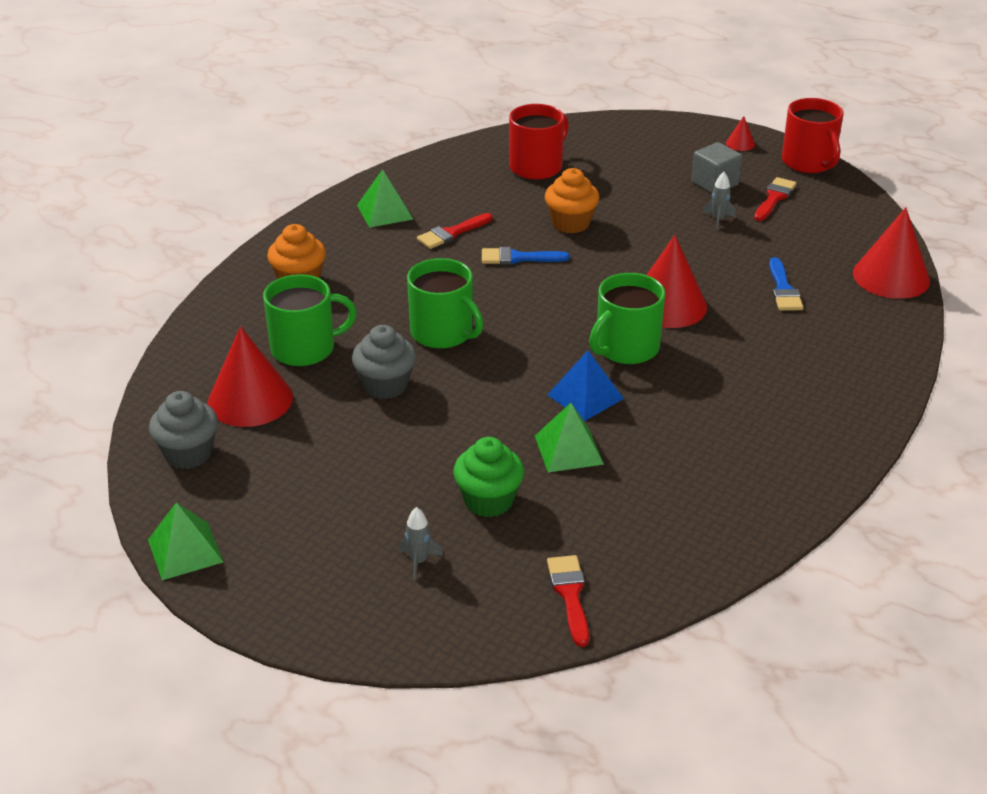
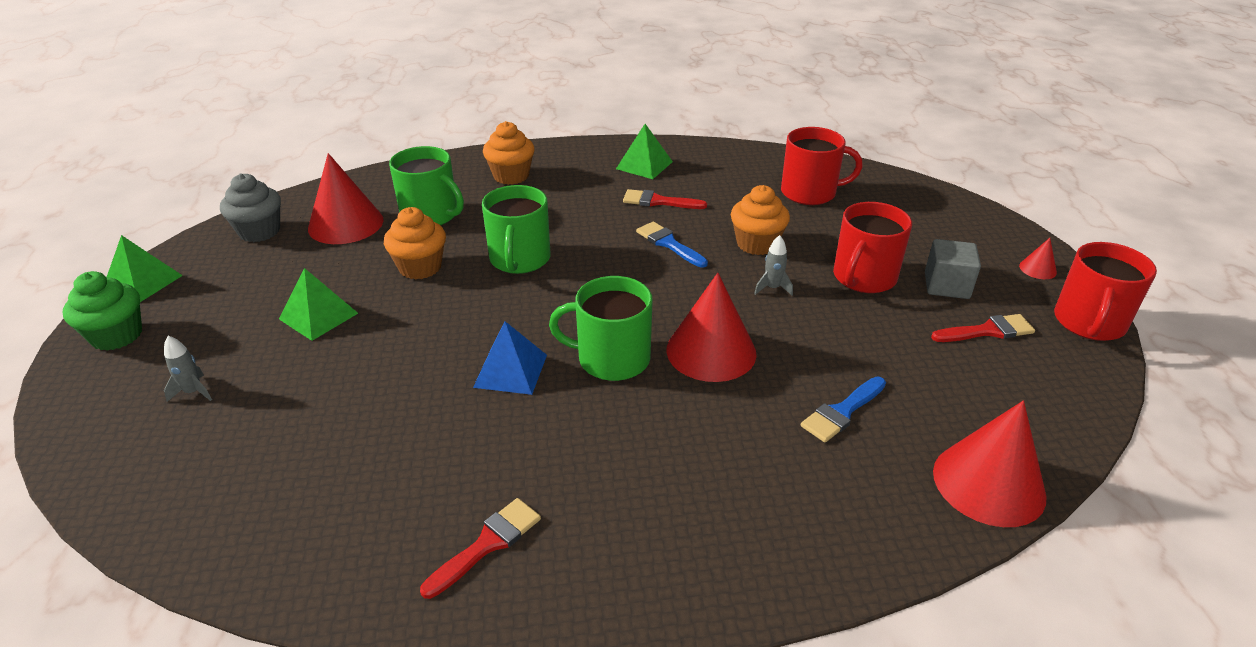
camera: 50 degrees right, 0 degrees up
(385, 385) = (420, 267): grey cupcake -> orange cupcake
(488, 501) = (306, 389): green cupcake -> green cupcake (117, 335)
(569, 450) = (420, 399): green pyramid -> green pyramid (318, 316)
(570, 595) = (195, 504): red brush -> red brush (487, 544)
(666, 206) = (863, 277): none -> red mug
(718, 219) = (892, 315): grey rocket -> grey rocket (772, 288)

